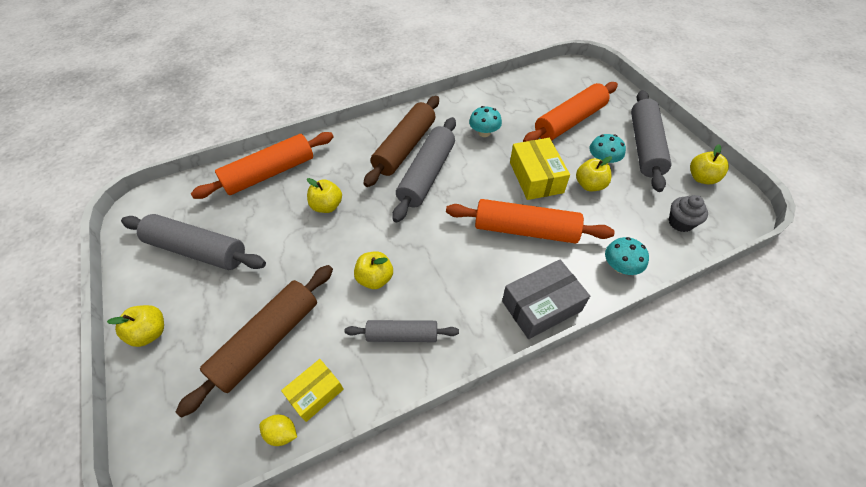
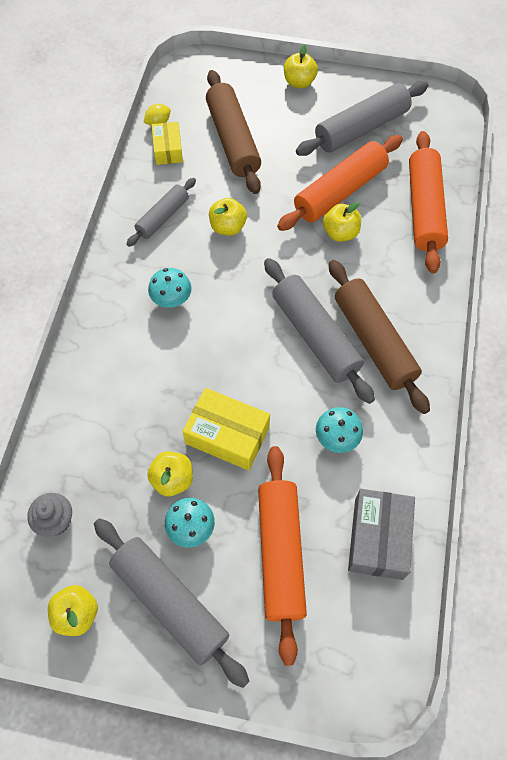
camera: 125 degrees right, 10 degrees up
(525, 230) = (175, 370): orange rolling pin -> orange rolling pin (340, 191)
(541, 306) = (97, 322): grey box -> grey box (378, 538)
(620, 266) = (70, 415): turquoise mushroom -> turquoise mushroom (171, 298)

